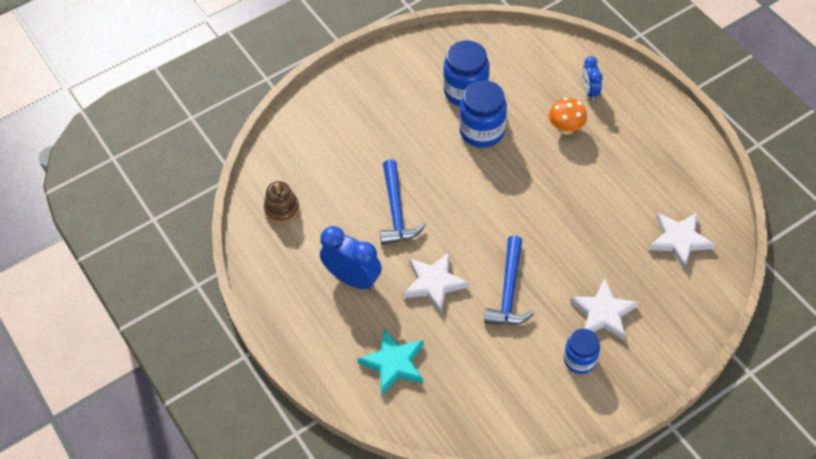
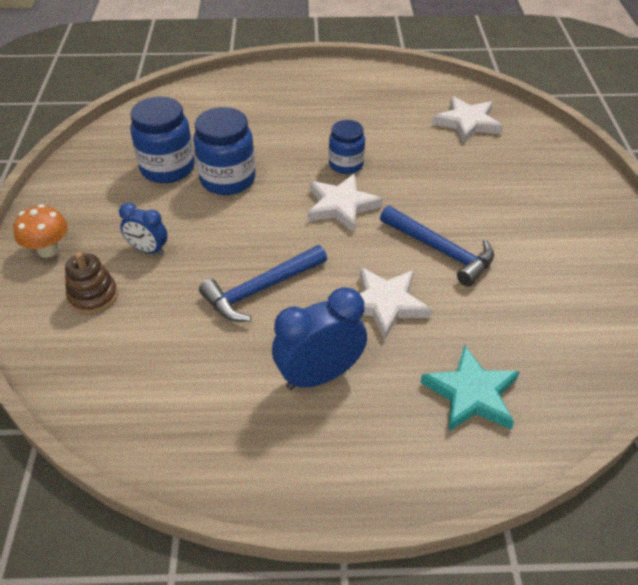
camera: 60 degrees left, 10 degrees down
(282, 209) = (149, 398): brown stacking toy -> brown stacking toy (93, 296)
(396, 211) = (260, 290): blue hammer -> blue hammer turned 120 degrees clockwise
(566, 128) = (283, 129): orange mushroom -> orange mushroom (48, 250)
(579, 360) = (560, 239): blue jar -> blue jar (346, 165)
(589, 91) = (259, 99): blue clock -> blue clock (148, 250)
(603, 313) = (514, 200): white star -> white star (341, 206)

